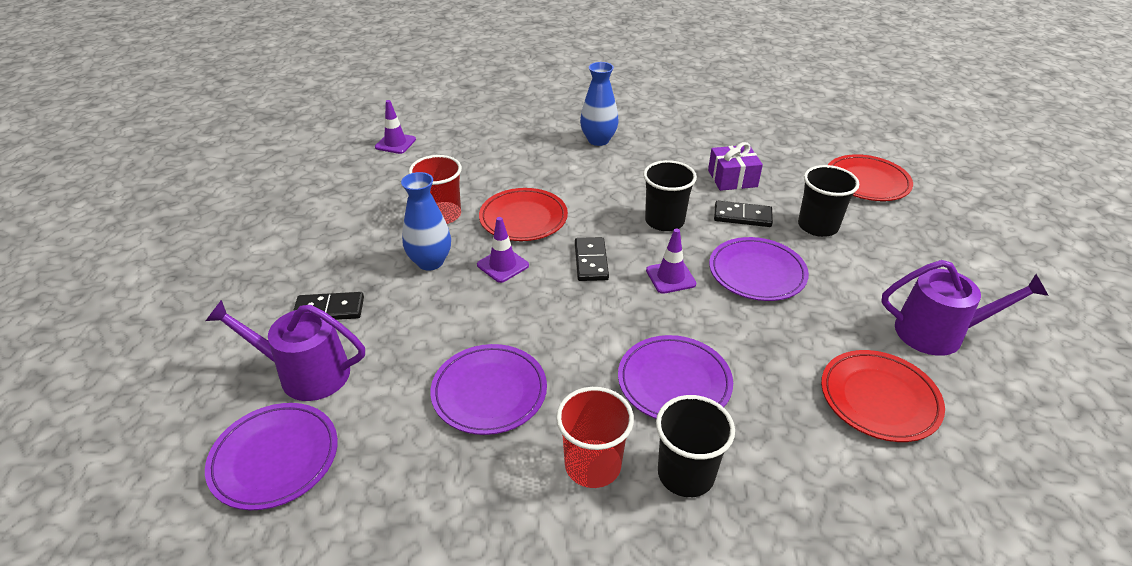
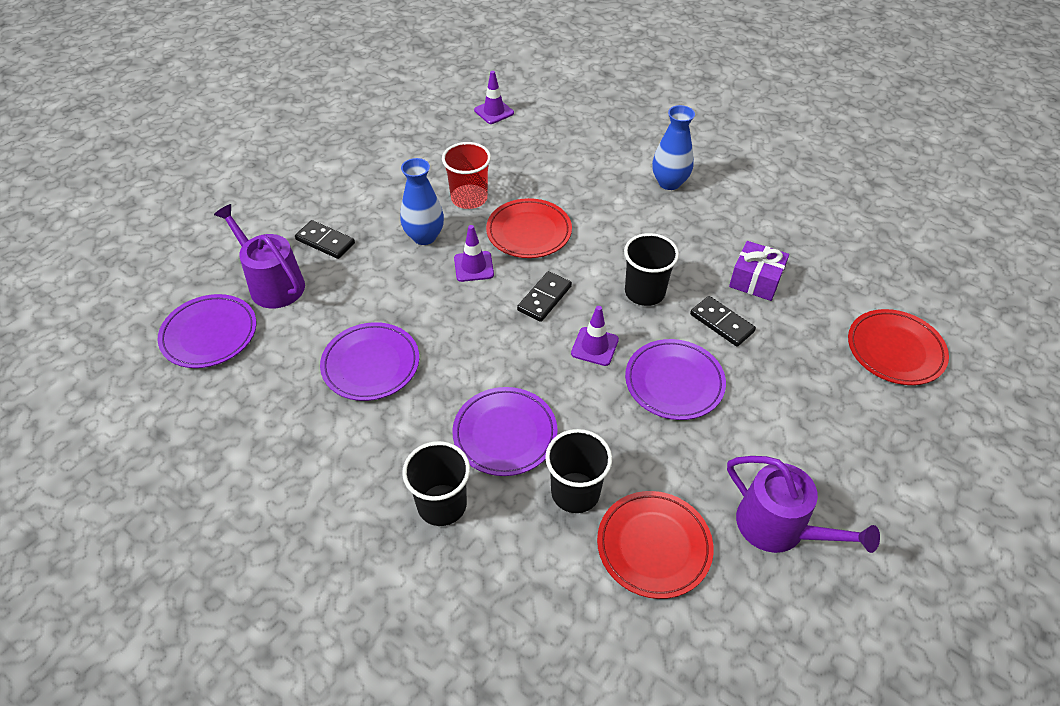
camera: 35 degrees right, 10 degrees up
(592, 465) = (387, 458): red cup -> none
(817, 226) = (785, 369): black cup -> black cup (575, 492)

